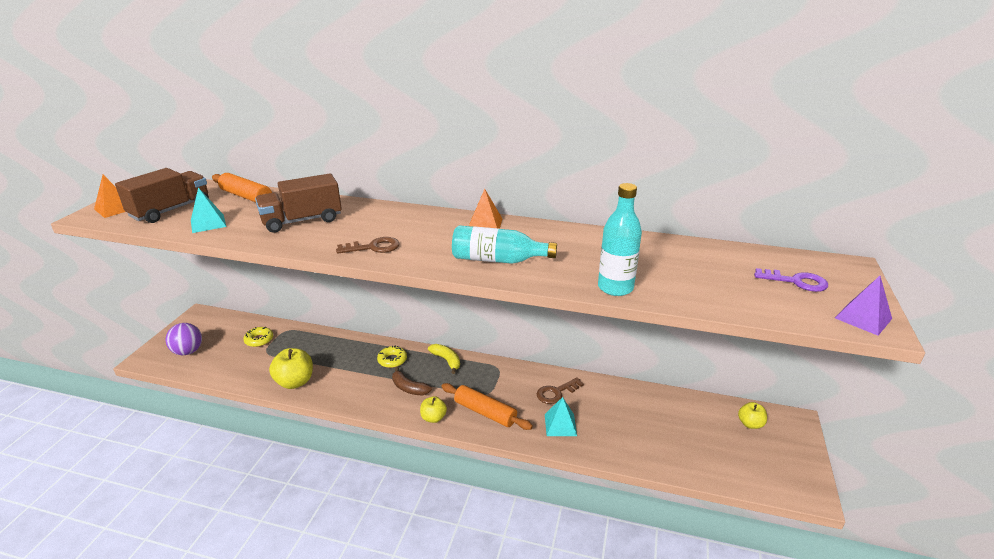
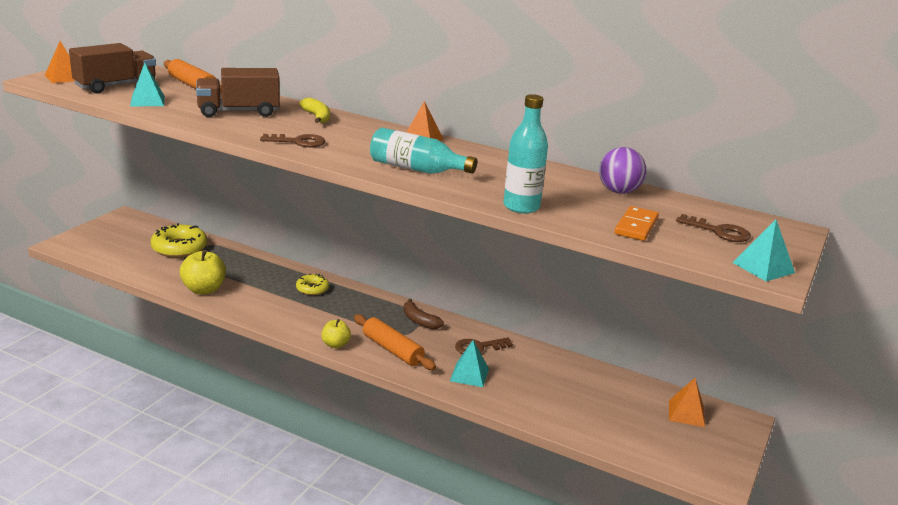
camera: 10 degrees right, 5 degrees down
(188, 351) = (105, 246): purple ball -> purple ball (618, 191)
(259, 340) = (179, 248): yellow donut -> yellow donut, size x1.76
(409, 388) = (320, 315): brown banana -> brown banana (419, 321)
(446, 360) = (371, 299): yellow banana -> yellow banana (317, 117)
(726, 291) = (636, 226): none -> orange domino
(750, 424) = (686, 413): yellow apple -> orange pyramid
(796, 282) = (719, 231): purple key -> brown key
(863, 318) = (763, 267): purple pyramid -> turquoise pyramid

